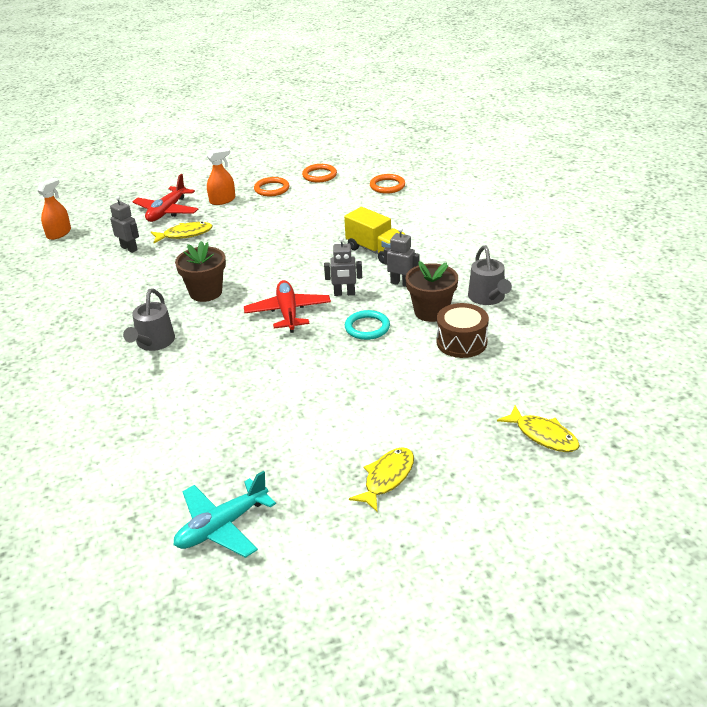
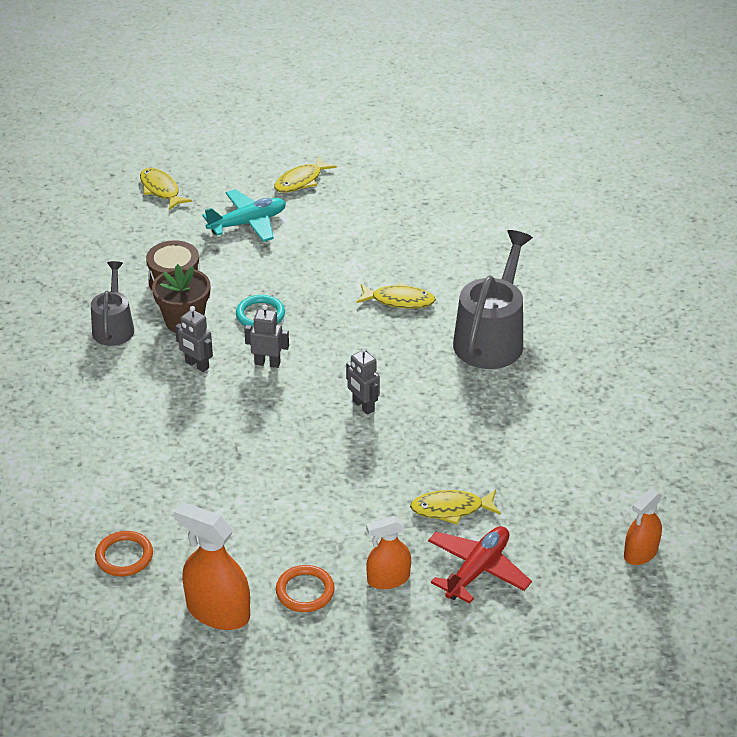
camera: 170 degrees left, 5 degrees up
(129, 248) = (530, 496): grey robot -> grey robot (363, 406)
(153, 342) = (491, 338): grey watering can -> grey watering can, size x1.66
(206, 292) = (429, 396): brown flower pot -> none
(222, 526) = (435, 170): turquoise plane -> turquoise plane (248, 223)
(242, 360) = (399, 300): none -> yellow fish
(288, 312) = (339, 349): red plane -> none
(319, 175) = (218, 611): orange ring -> orange spray bottle
(376, 251) = (202, 422): yellow truck -> none

